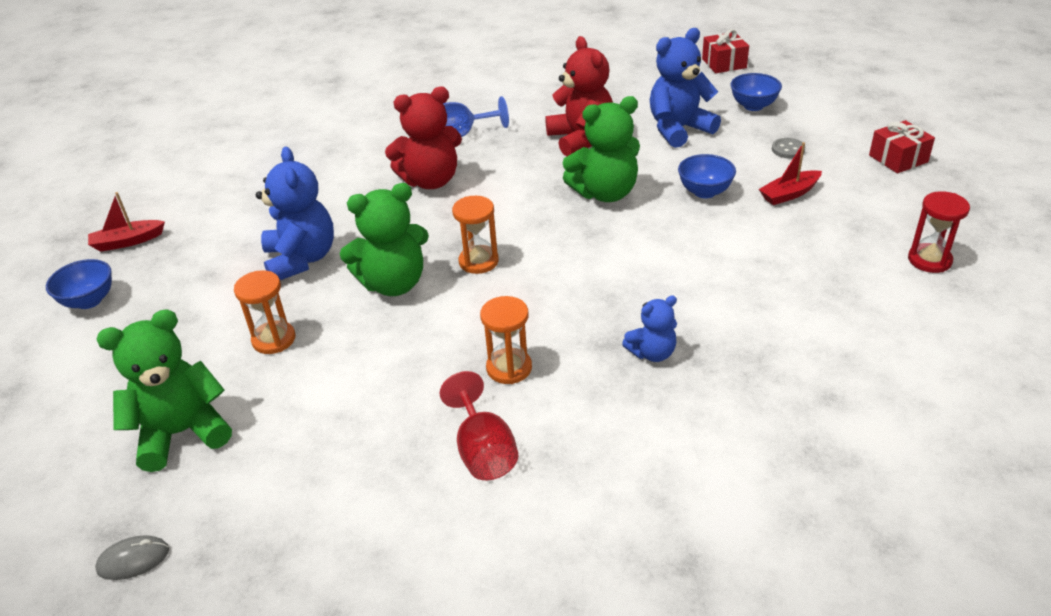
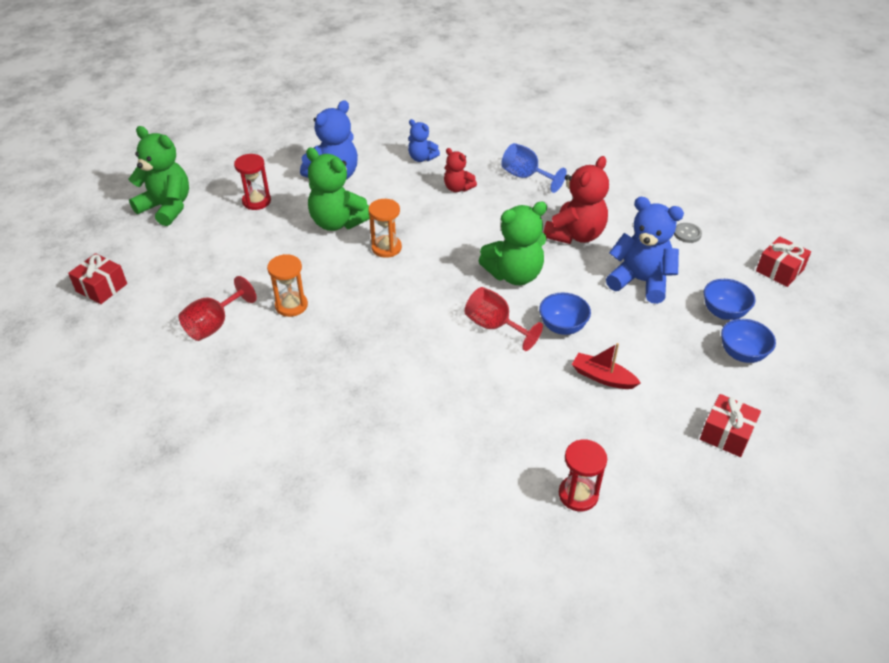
camera: 55 degrees right, 5 degrees up
(89, 301) = (245, 123): blue bowl -> blue bowl (742, 354)
(127, 241) = (302, 107): red boat -> none
(133, 560) = (78, 237): grey mouse -> none
(274, 339) = (256, 201): orange hourglass -> red hourglass
(289, 558) = (101, 287): none -> red gift
(430, 181) = (458, 188): red teddy bear -> red teddy bear, size x0.56
(605, 193) = (514, 275): green teddy bear -> green teddy bear turned 60 degrees counterclockwise
(652, 353) = (348, 366): blue teddy bear -> blue teddy bear (422, 158)
(671, 231) = (495, 326): none -> red goblet
(788, 149) = (671, 356): grey button -> grey button (687, 234)

